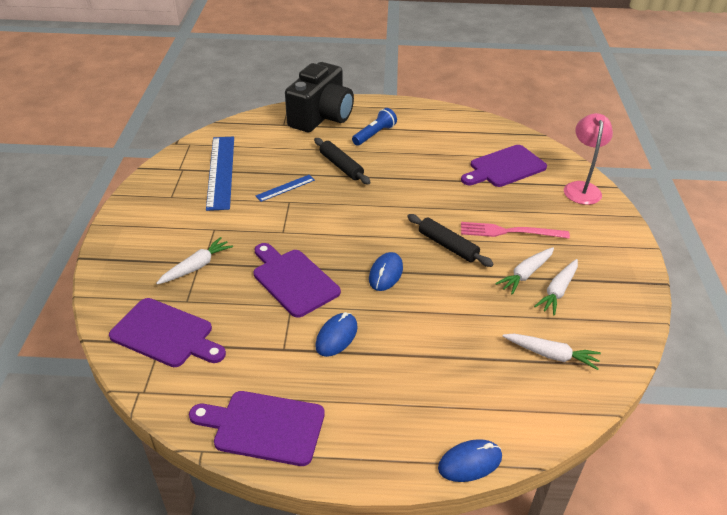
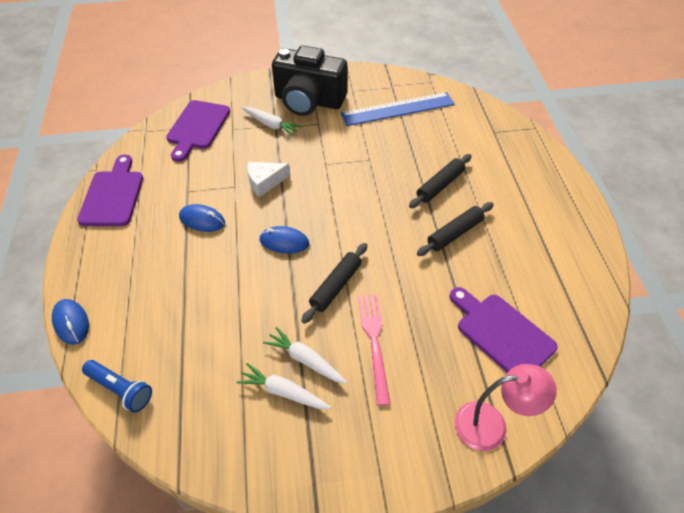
camera: 80 degrees right, 10 degrees up
(285, 188) = (389, 153): blue ruler -> none
(293, 280) = (265, 182): purple cutting board -> white cheese
(321, 117) = (523, 156): black camera -> black camera (308, 101)
(374, 134) = (512, 203): blue flashlight -> blue flashlight (120, 389)
(401, 169) = (454, 233): none -> black rolling pin
(551, 355) = (189, 384): white carrot -> none

